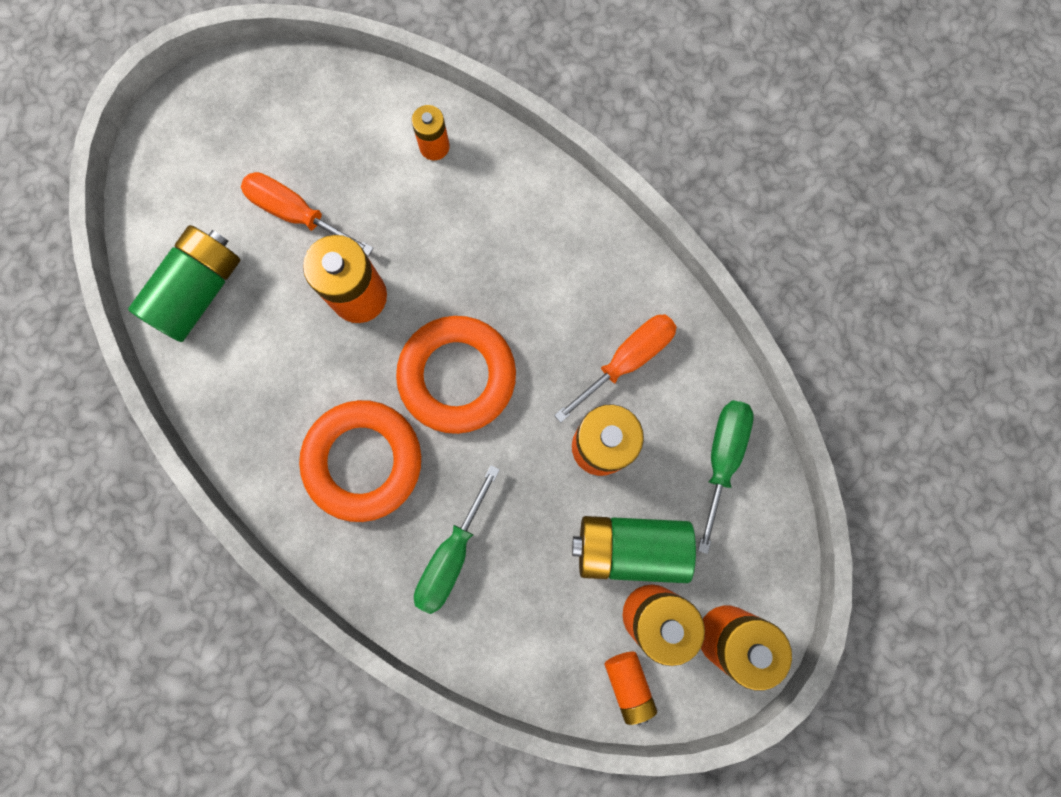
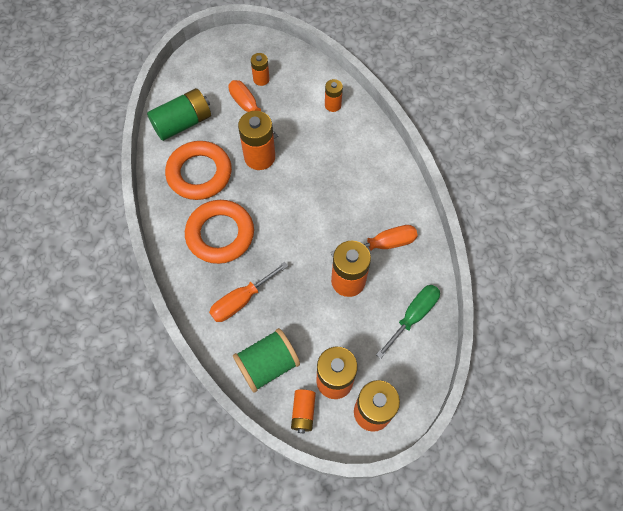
camera: 25 degrees right, 15 degrees down
(290, 149) = (261, 79): none -> orange battery
(451, 555) = (241, 300): green screwdriver -> orange screwdriver
(457, 376) = (289, 214): orange ring -> orange ring (199, 173)
(541, 637) = (267, 364): none -> green spool
(630, 547) = (339, 340): green battery -> none

